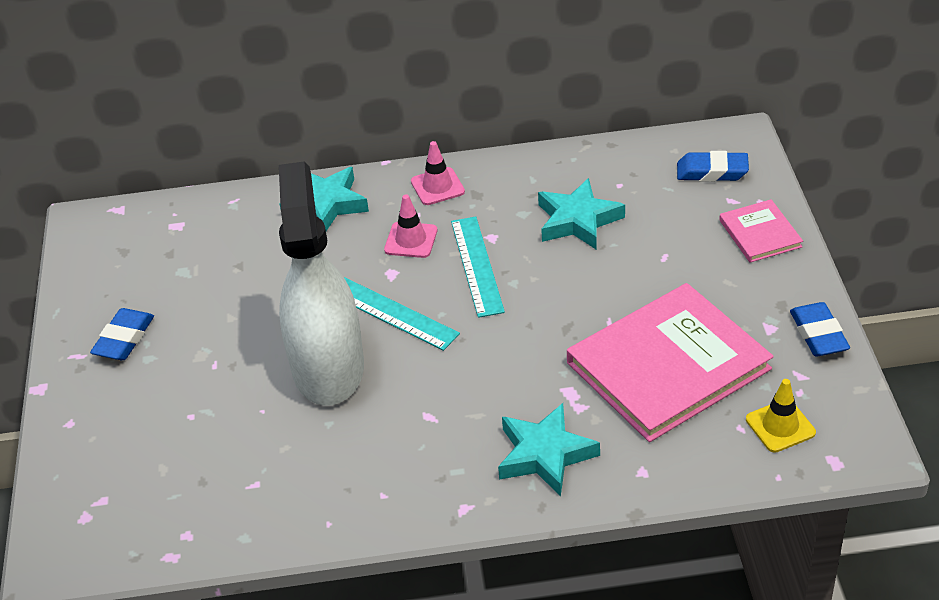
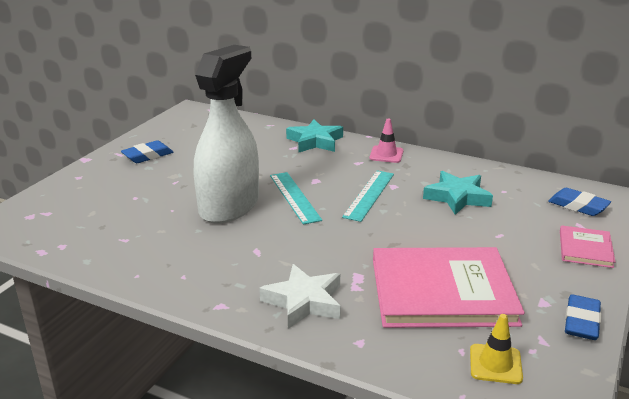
camera: 30 degrees right, 15 degrees down
(411, 240) = (343, 171): pink traffic cone -> none
(545, 455) = (304, 301): turquoise star -> white star

